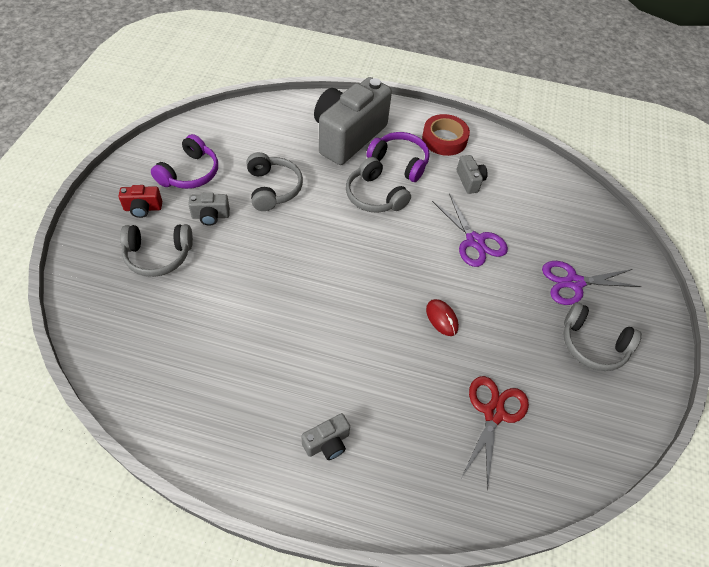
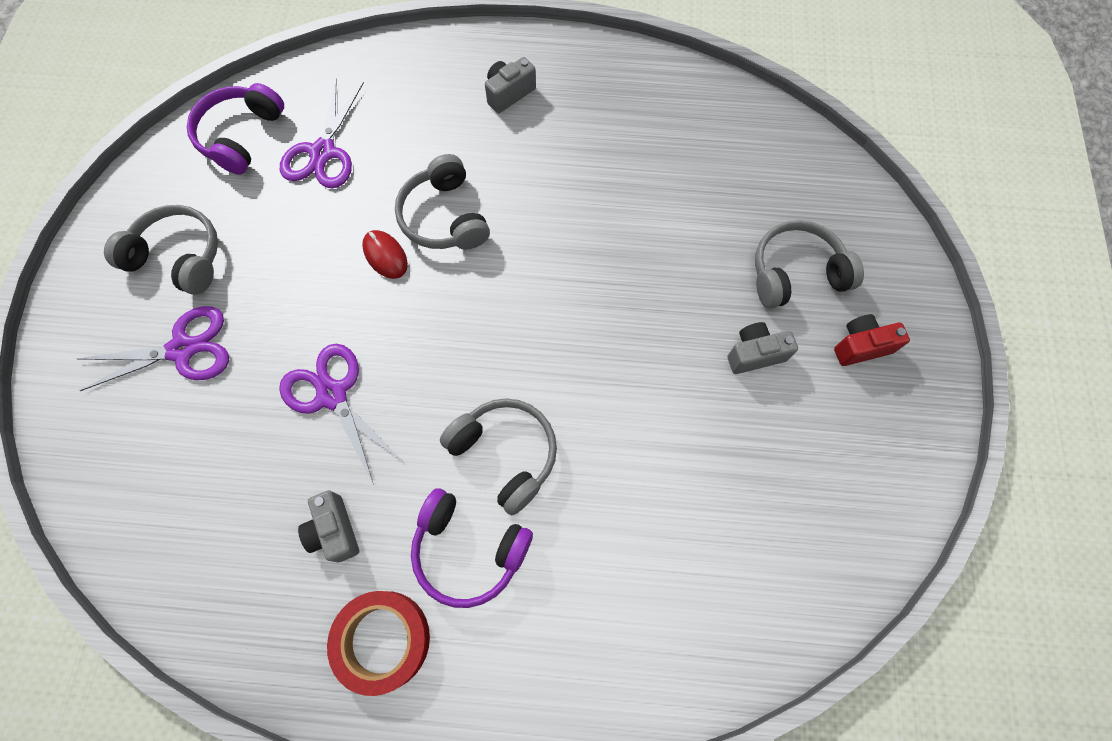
camera: 175 degrees right, 15 degrees up
(190, 173) = (827, 434): purple headphones -> purple headphones (241, 136)
(273, 188) = (679, 432): grey headphones -> grey headphones (445, 217)
(348, 136) = (578, 598): grey camera -> none
(493, 413) = (323, 152): red scissors -> purple scissors

